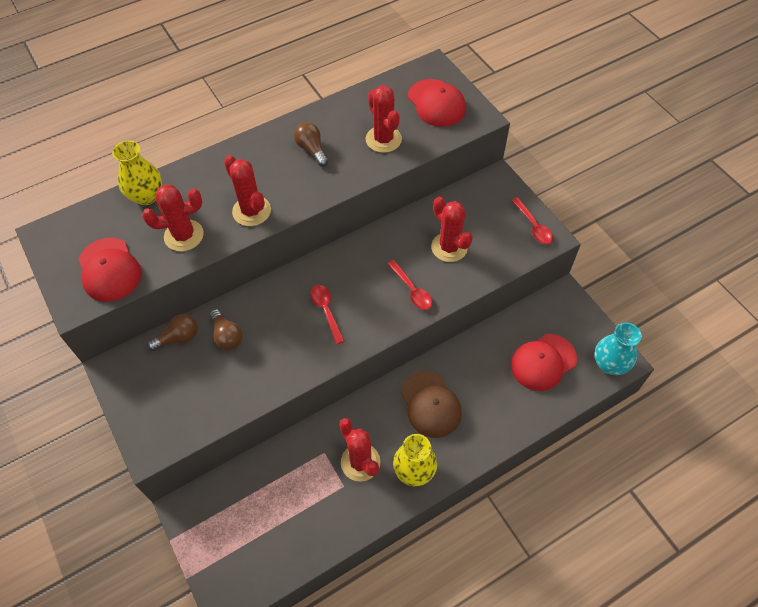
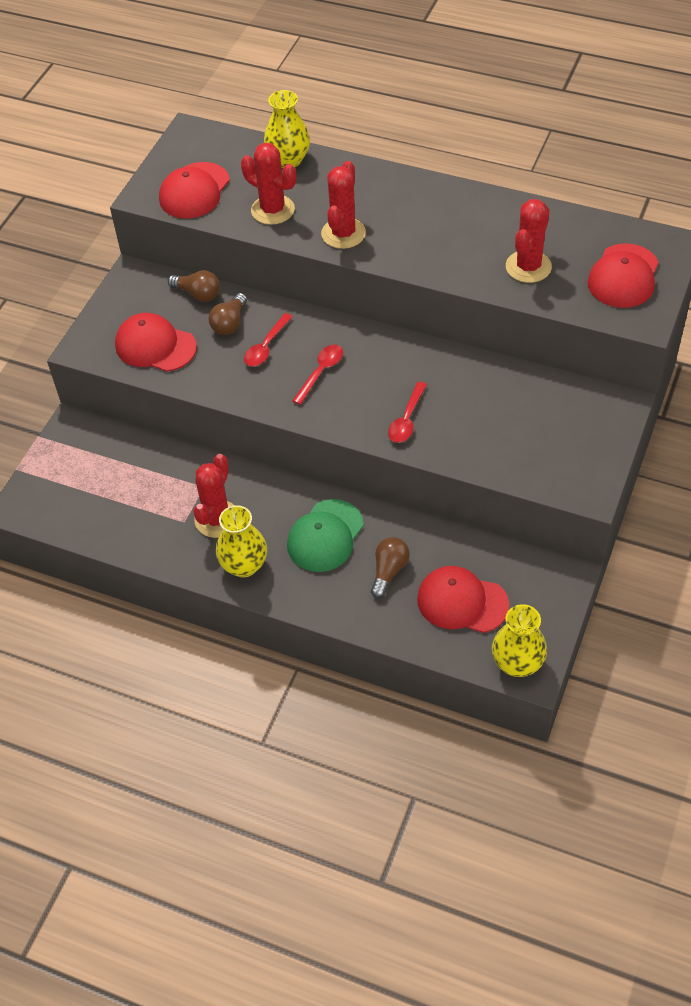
camera: 55 degrees right, 5 degrees down
(199, 397) = (155, 346): none -> red cap
(312, 150) = (457, 226): brown light bulb -> brown light bulb (389, 571)
(430, 404) = (325, 536): brown cap -> green cap
(449, 247) = (488, 417): red cactus -> none
(533, 226) = (590, 470): red spoon -> red spoon (266, 346)
(609, 364) = (517, 663): turquoise vase -> yellow vase

